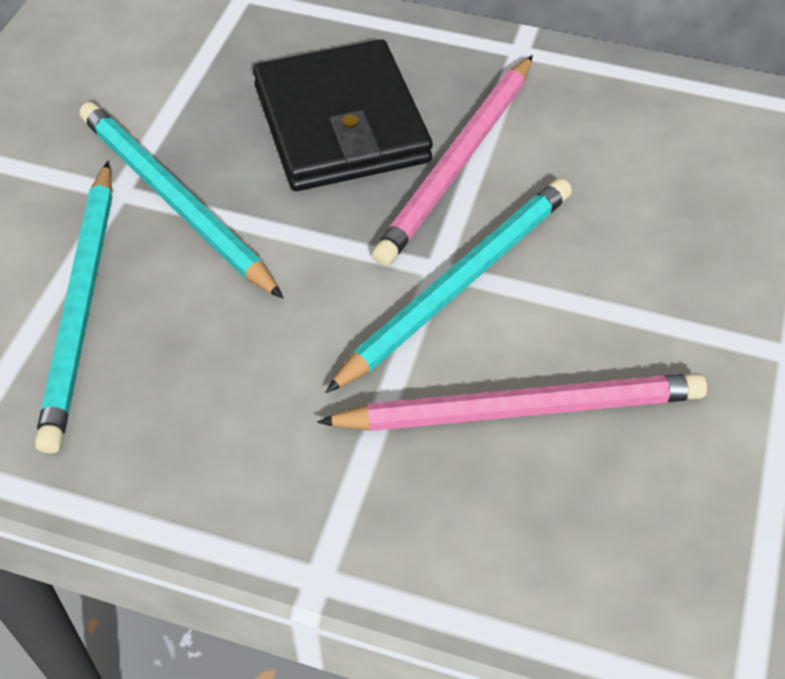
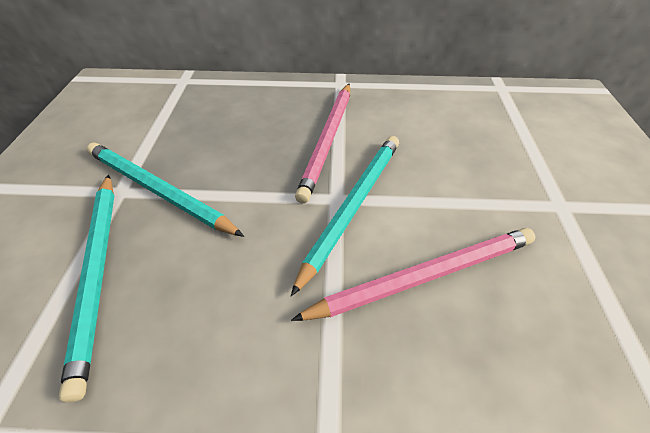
camera: 15 degrees left, 5 degrees down
(341, 124) = (254, 132): black wallet -> none

